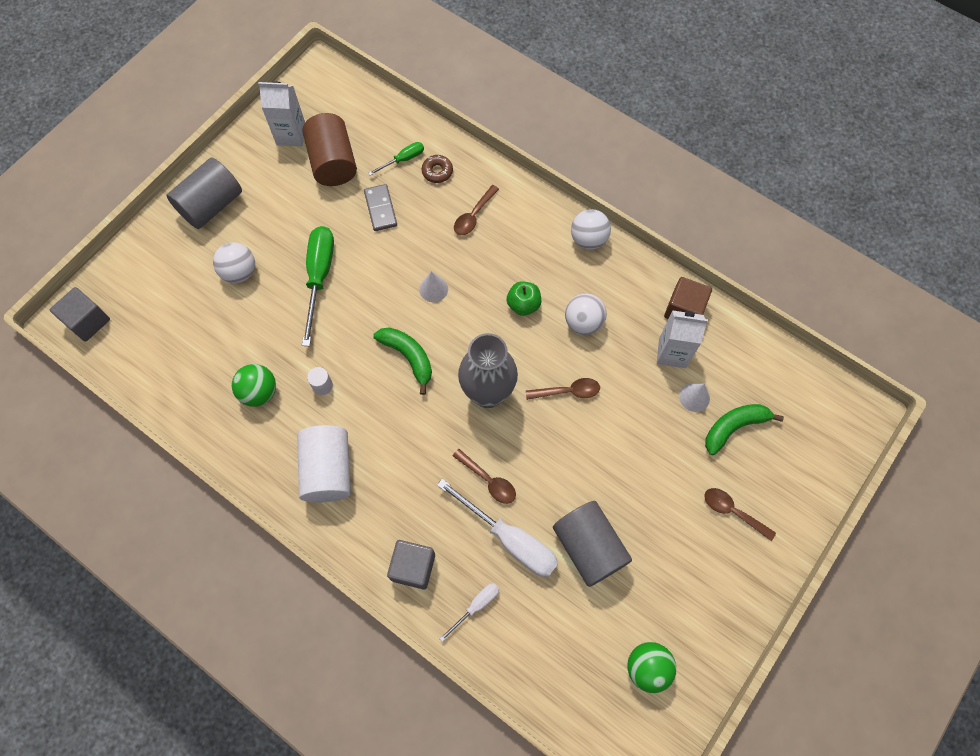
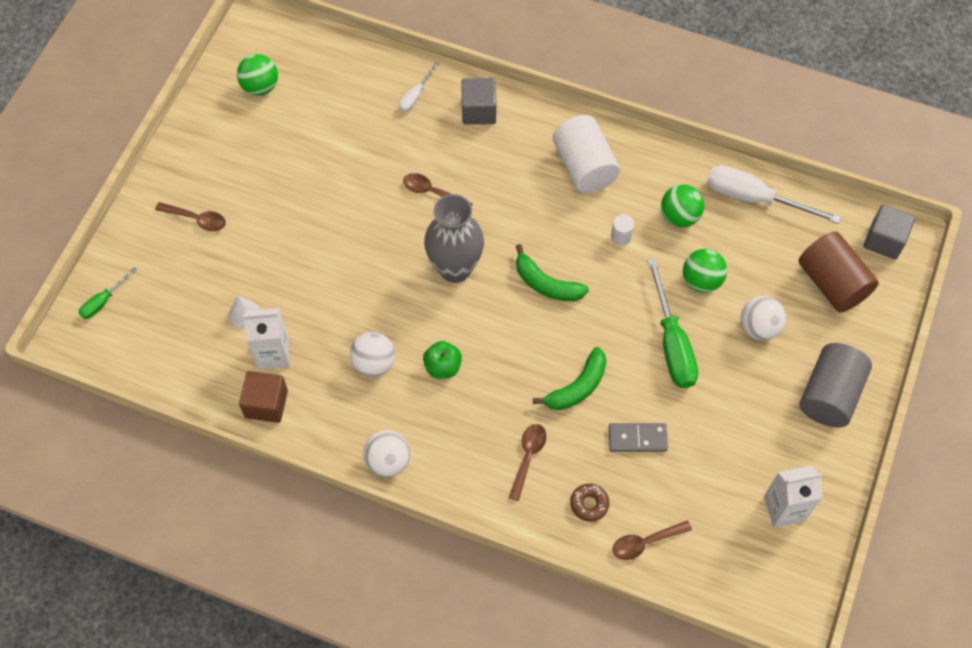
camera: 165 degrees right, 5 degrees down
(268, 325) = (701, 280): none -> green ball
(333, 162) = (717, 484): brown cylinder -> brown cylinder (832, 283)
(381, 209) = (637, 438): grey domino -> grey domino turned 60 degrees counterclockwise
(403, 159) = (635, 509): green screwdriver -> green screwdriver (103, 301)
(433, 289) = (545, 360): white cone -> none
(510, 539) = (399, 150): white screwdriver -> white screwdriver (754, 198)
(568, 391) = (375, 289): brown spoon -> brown spoon (645, 542)
(589, 547) = (326, 160): grey cylinder -> none
(734, 427) = (201, 294): green banana -> green banana (577, 387)

